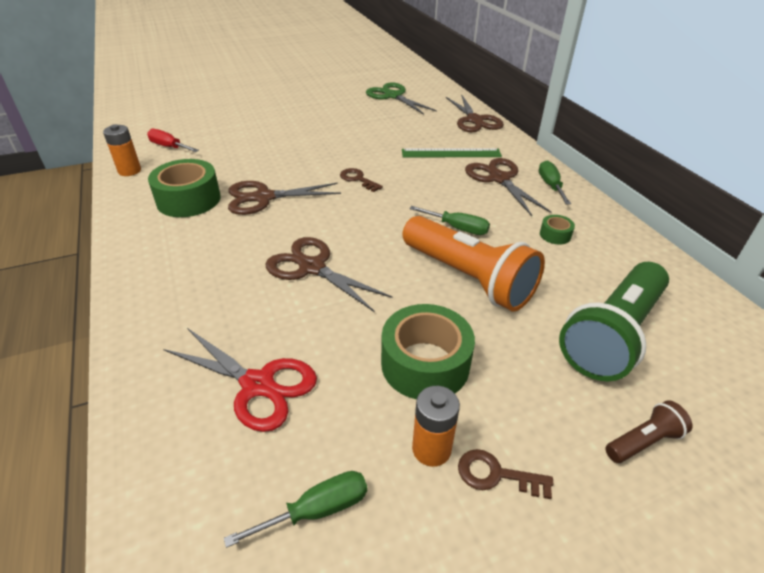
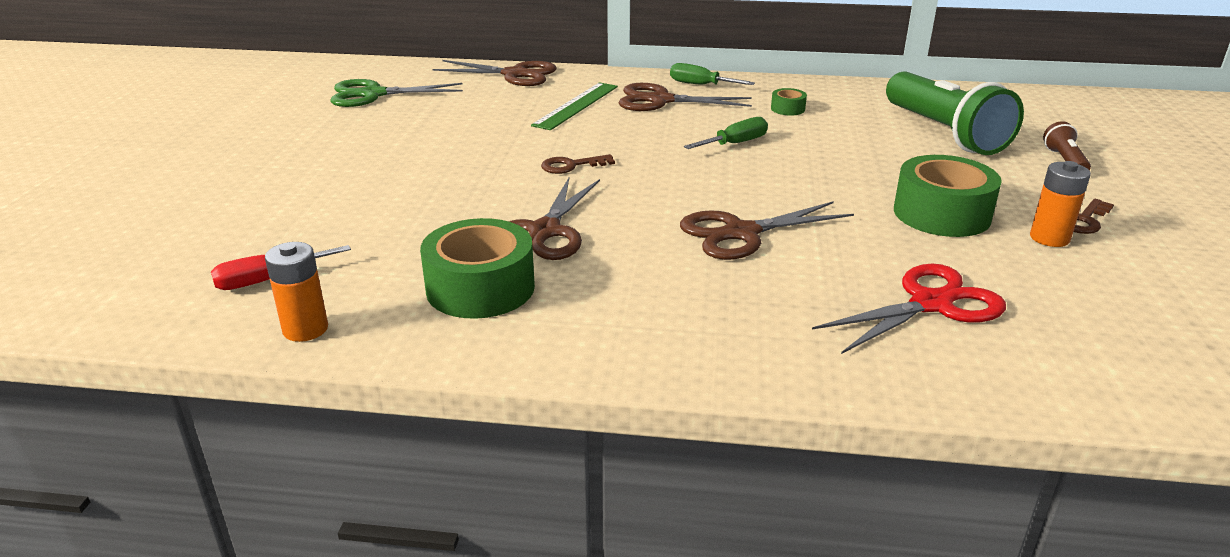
camera: 60 degrees left, 10 degrees down
(317, 510) = (1106, 304): green screwdriver -> none
(468, 278) = (826, 162): orange flashlight -> none

